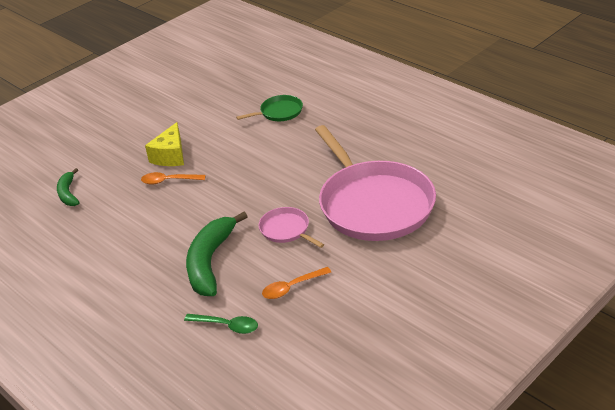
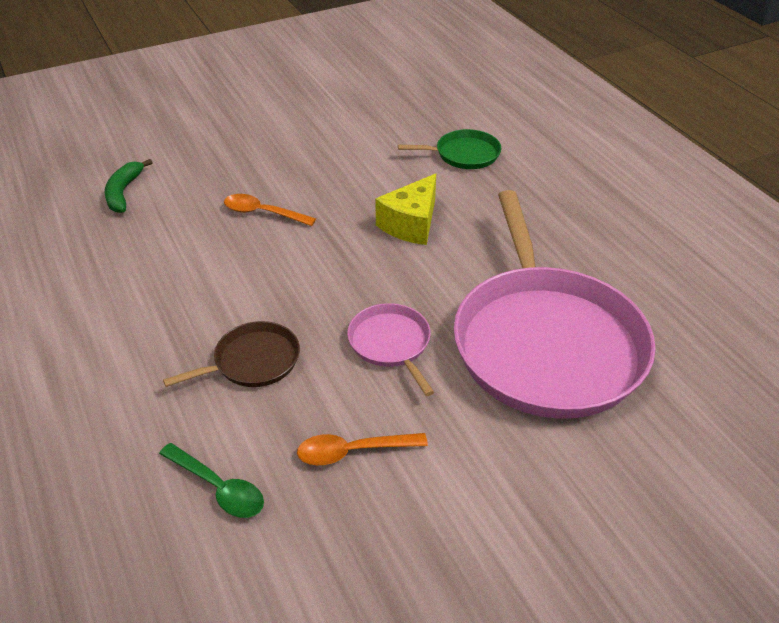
camera: 15 degrees right, 5 degrees up
(170, 156) = (284, 177): yellow cheese -> yellow cheese (411, 224)
(210, 262) = (252, 361): green banana -> brown pan

